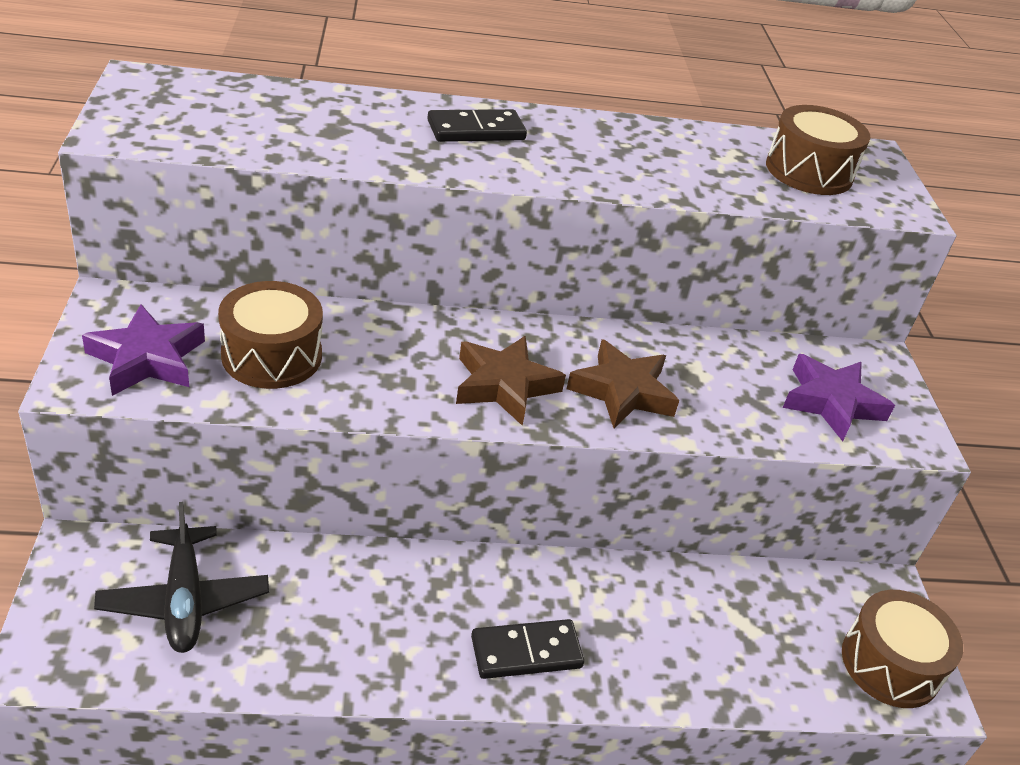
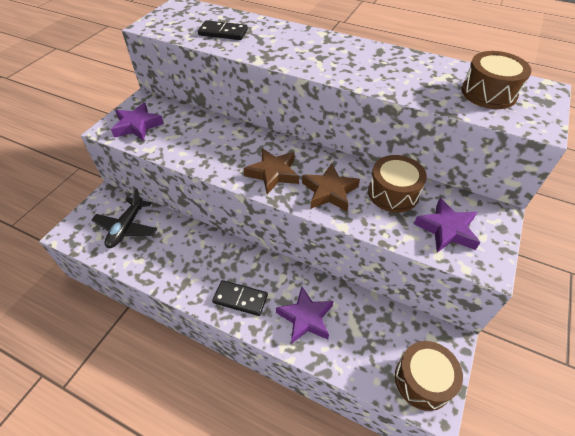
camera: 35 degrees right, 10 degrees up
(272, 355) = (184, 135): brown drum -> brown drum (393, 193)
(476, 130) = (308, 44): black domino -> black domino (223, 33)
(660, 640) = (305, 318): none -> purple star

